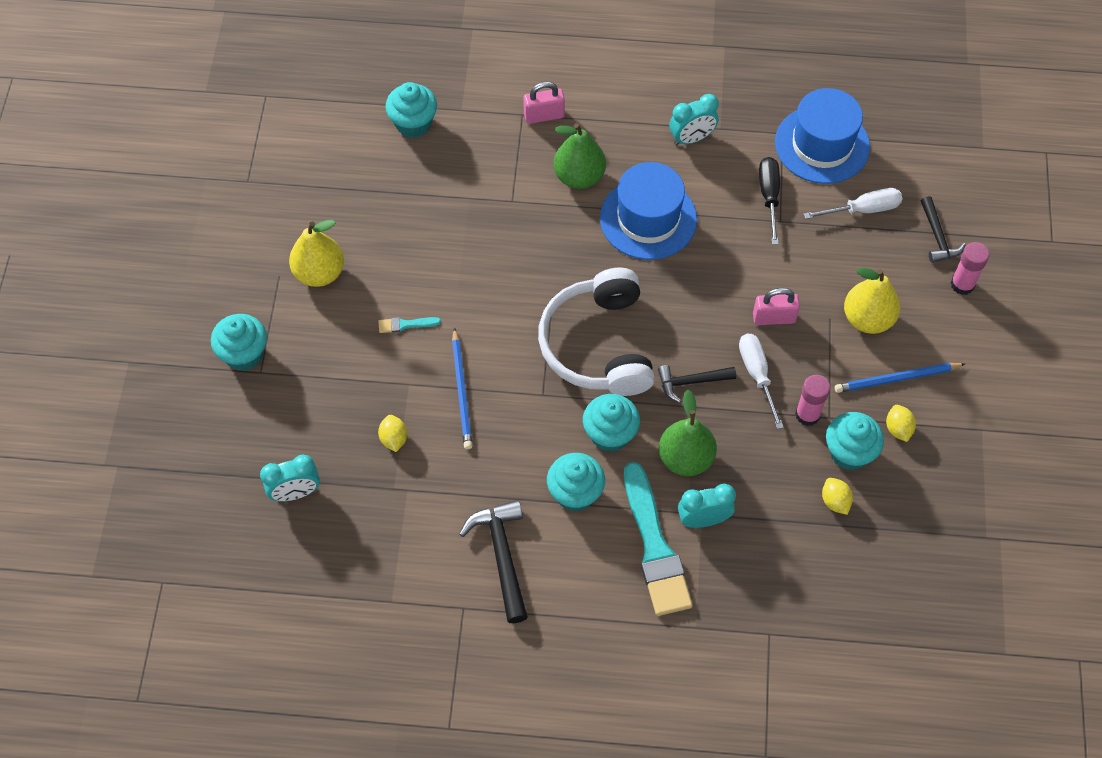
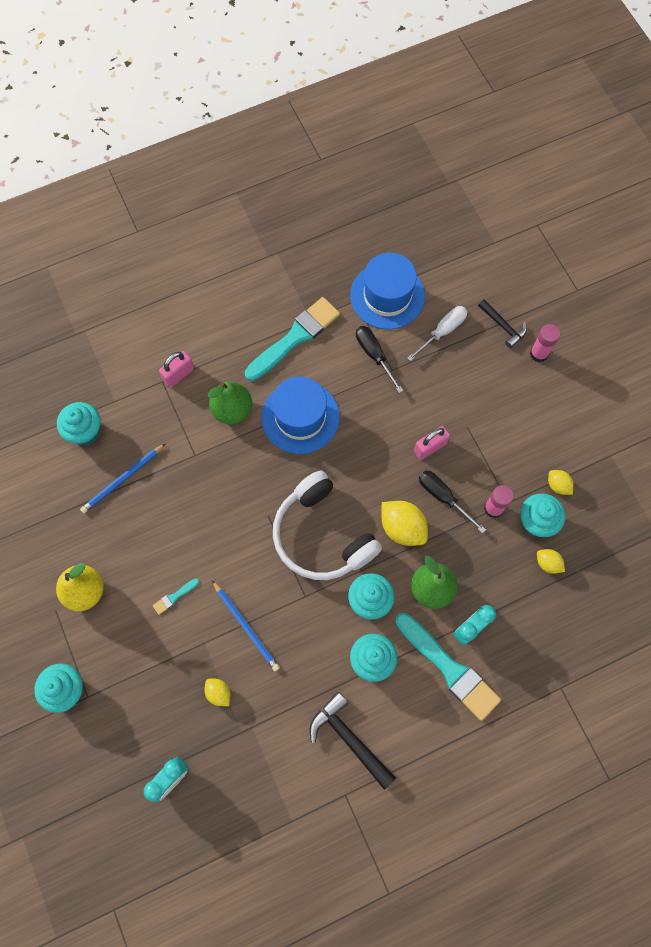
camera: 30 degrees left, 10 degrees up
(691, 138) = (295, 338): turquoise clock -> turquoise brush
(691, 382) = (402, 527): black hammer -> yellow lemon
(757, 375) = (443, 497): white screwdriver -> black screwdriver
(867, 319) = (492, 413): yellow pear -> none
(896, 379) = (536, 448): blue pencil -> blue pencil (122, 479)

